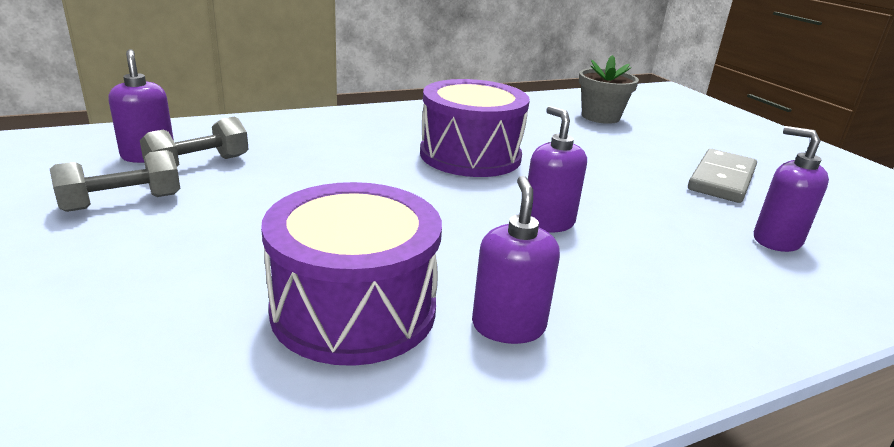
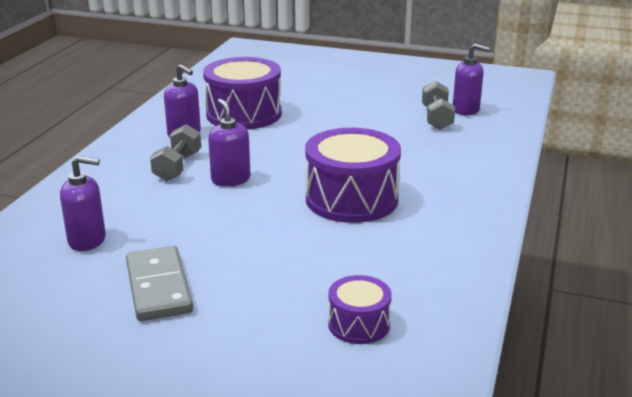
camera: 135 degrees right, 0 degrees up
(122, 202) = (404, 96): grey dumbbell -> grey dumbbell (178, 166)
(548, 222) = (230, 179): purple soap dispenser -> purple soap dispenser turned 135 degrees counterclockwise
(600, 117) = (359, 324): grey flower pot -> purple drum

